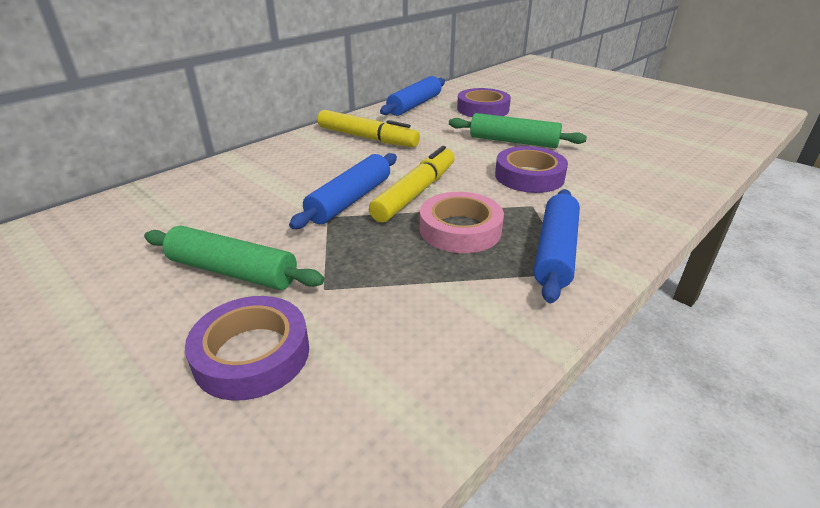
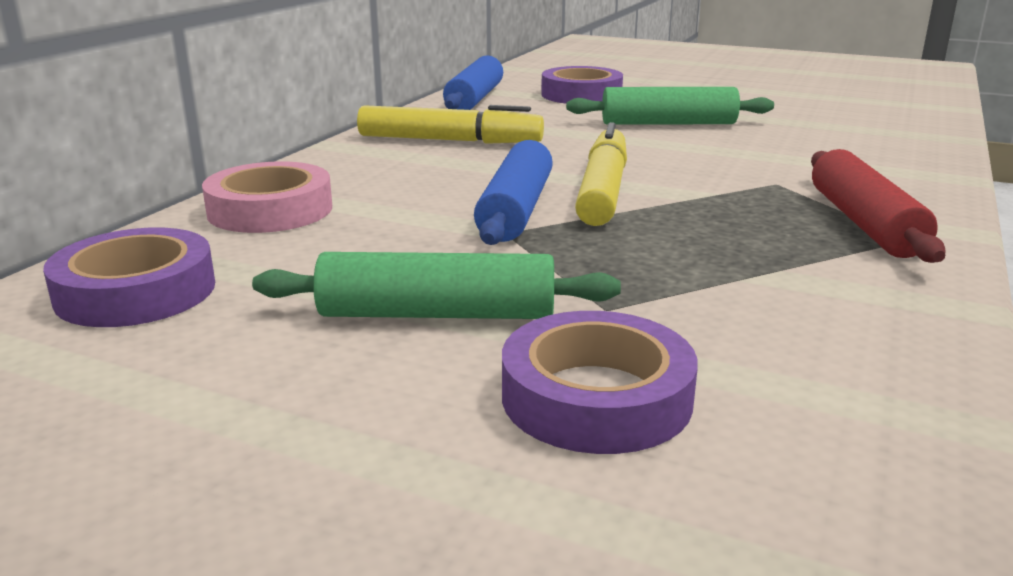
camera: 20 degrees left, 10 degrees down
(460, 229) = (715, 219): pink tape -> pink tape (270, 210)
(529, 176) = (735, 155): purple tape -> purple tape (136, 291)
(555, 252) = (864, 223): blue rolling pin -> red rolling pin

